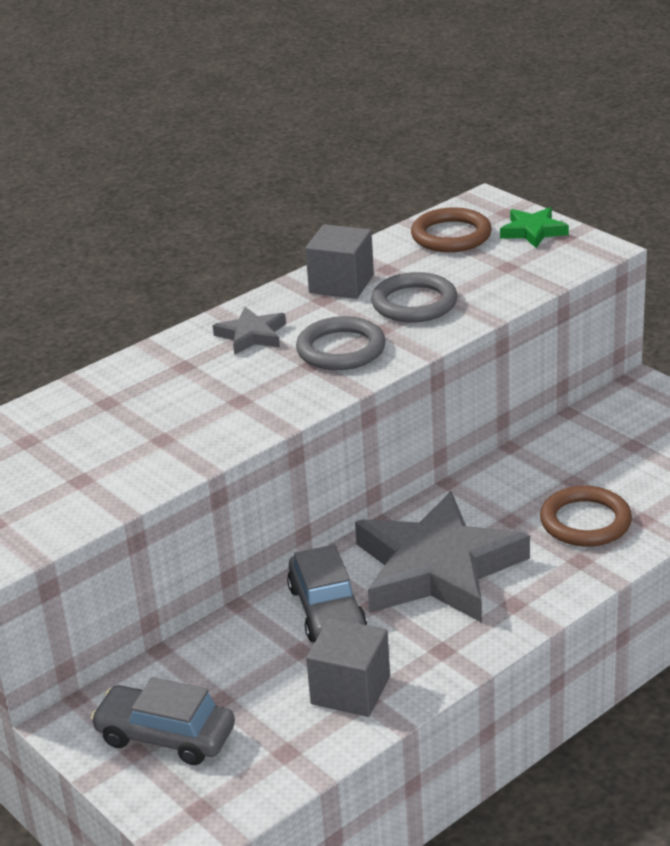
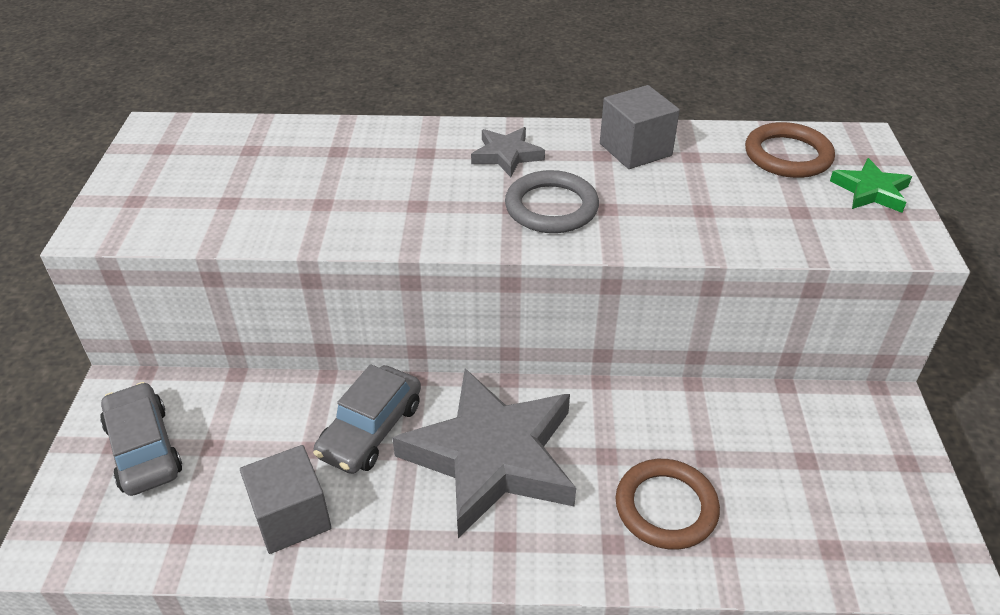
camera: 40 degrees right, 10 degrees up
(414, 303) = (668, 200): grey ring -> none

